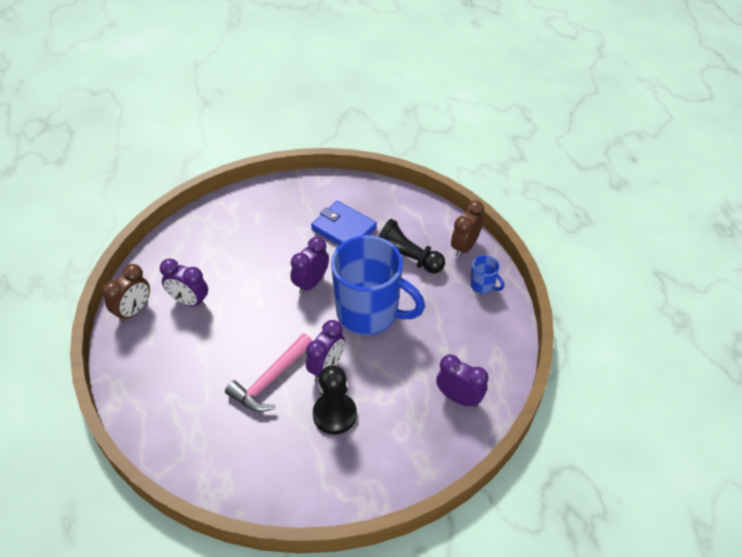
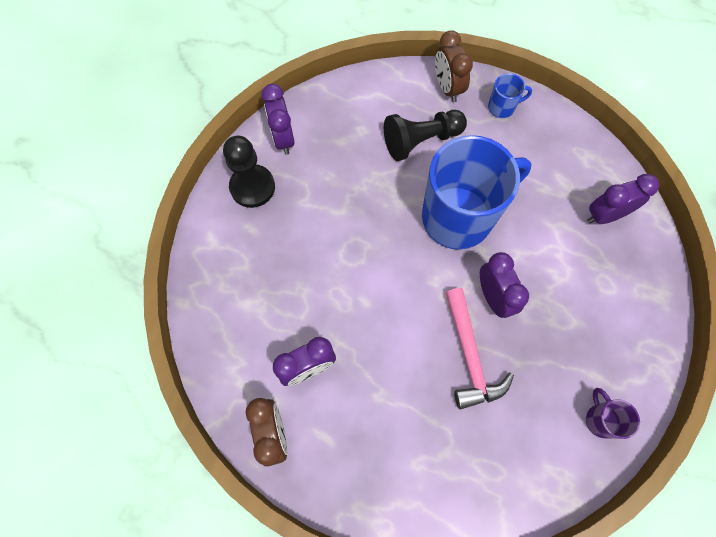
camera: 50 degrees left, 20 degrees up
(289, 487) = (600, 419): none -> purple mug
(311, 283) = (382, 240): purple clock -> purple clock (283, 138)
(334, 414) = (550, 326): black pawn -> black pawn (252, 187)
(344, 228) = (338, 164): blue wallet -> none

